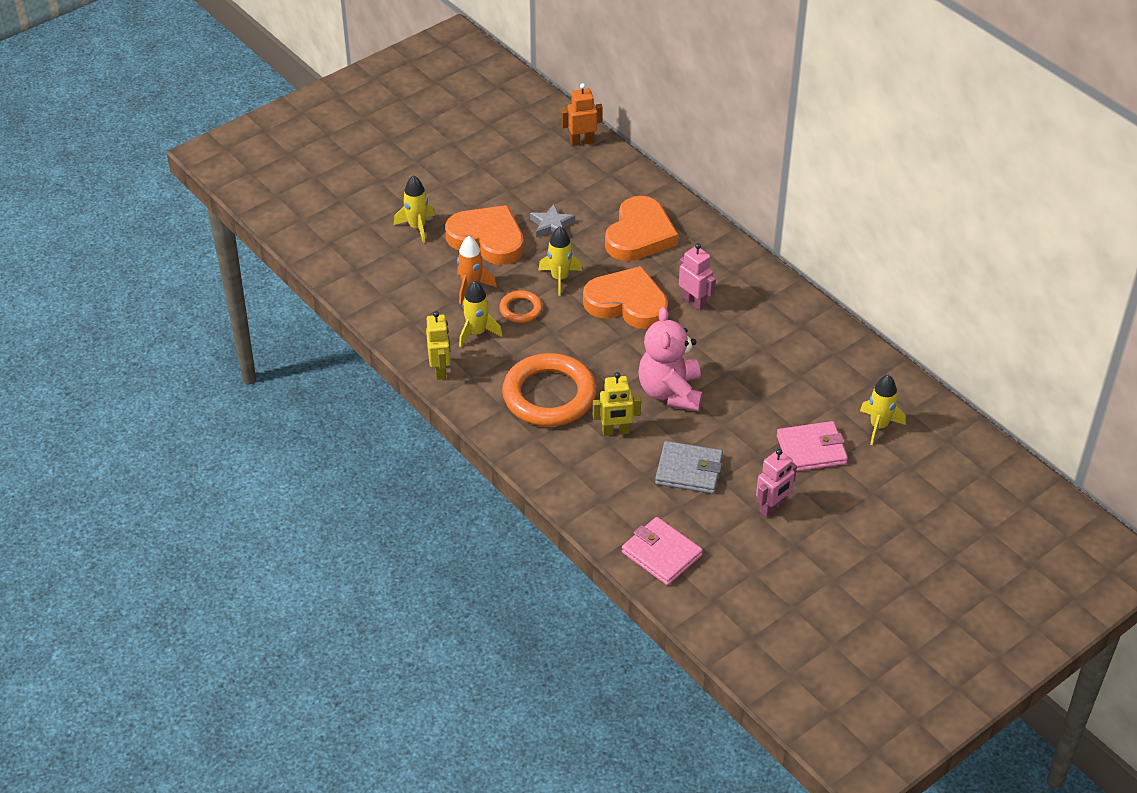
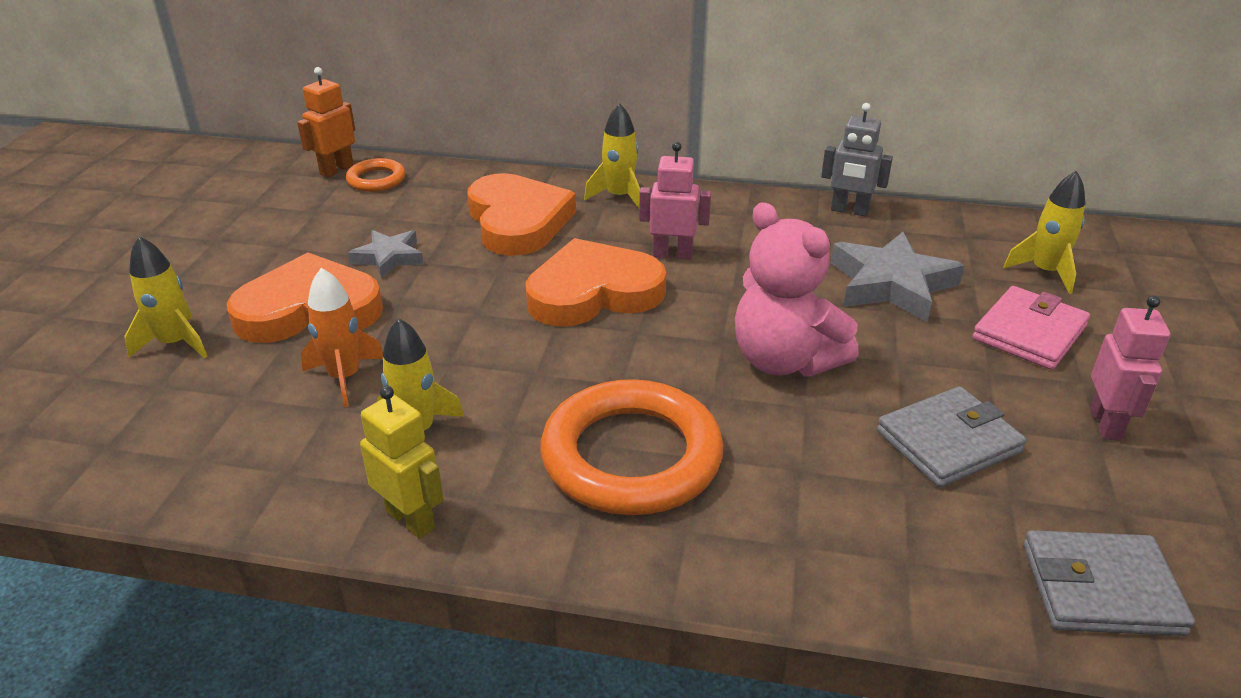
camera: 40 degrees left, 10 degrees down
(520, 309) = (454, 368): orange ring -> orange ring (376, 179)
(560, 278) = (468, 307): yellow rocket -> yellow rocket (619, 197)
(615, 431) = (786, 449): yellow robot -> none
(661, 554) = (1100, 588): pink wallet -> grey wallet
(783, 385) = (891, 285): none -> grey star
(831, 328) = (849, 211): none -> grey robot

